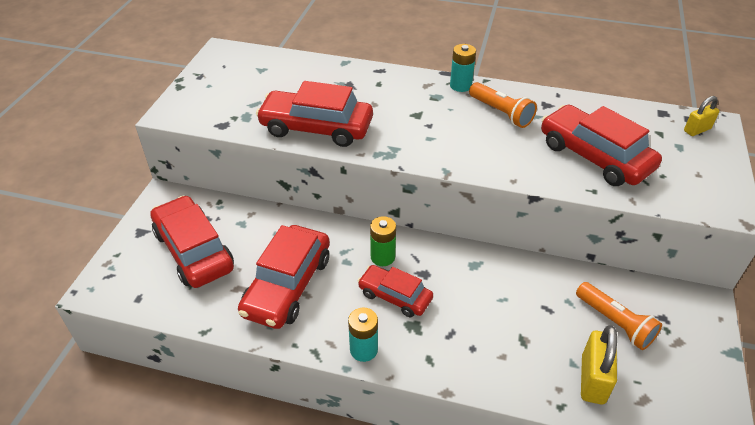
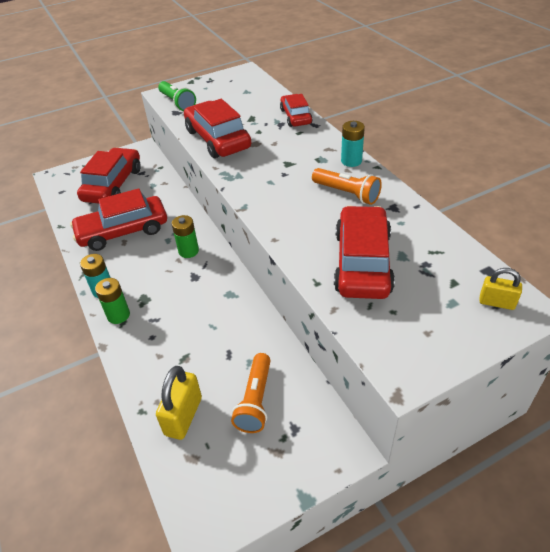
camera: 50 degrees right, 0 degrees up
(206, 115) = (177, 103): none -> green flashlight
(395, 296) = (160, 276): red car -> red car (295, 117)
(415, 357) = (118, 315): none -> green battery
(501, 113) = (347, 193): orange flashlight -> orange flashlight turned 60 degrees counterclockwise
(592, 379) = (183, 416): yellow padlock -> yellow padlock turned 45 degrees counterclockwise

